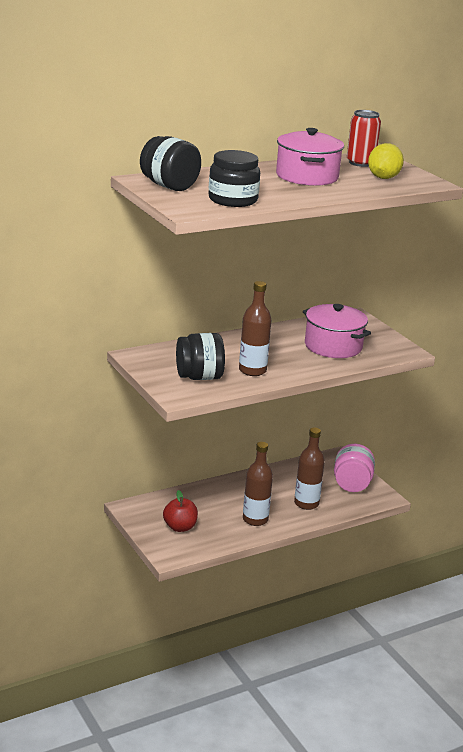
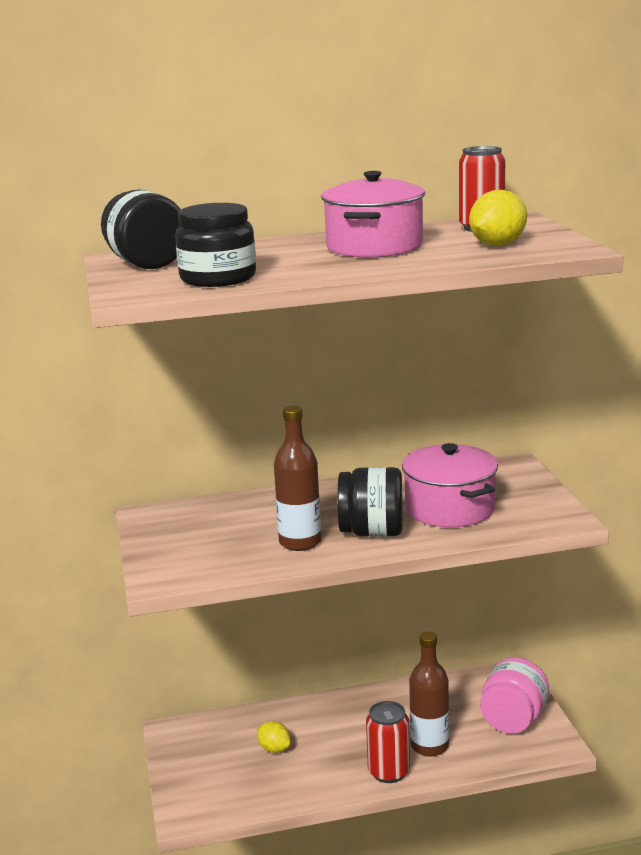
camera: 20 degrees right, 5 degrees down
(180, 527) = (224, 768): red apple -> none
(199, 377) = (213, 549): black jar -> black jar (372, 532)
(206, 513) = (274, 749): none -> yellow lemon
(255, 519) = (340, 766): brown bottle -> none
(288, 520) = (388, 772): none -> red can

